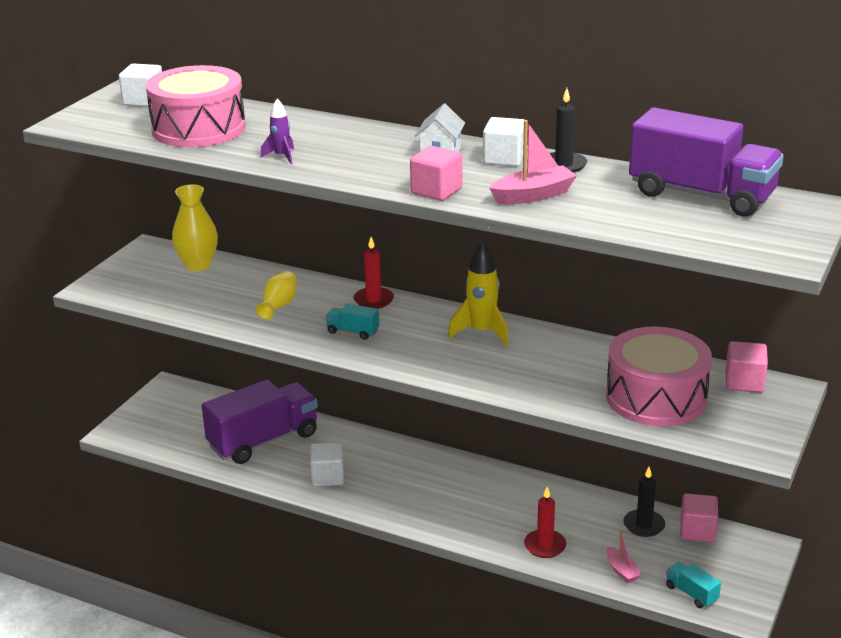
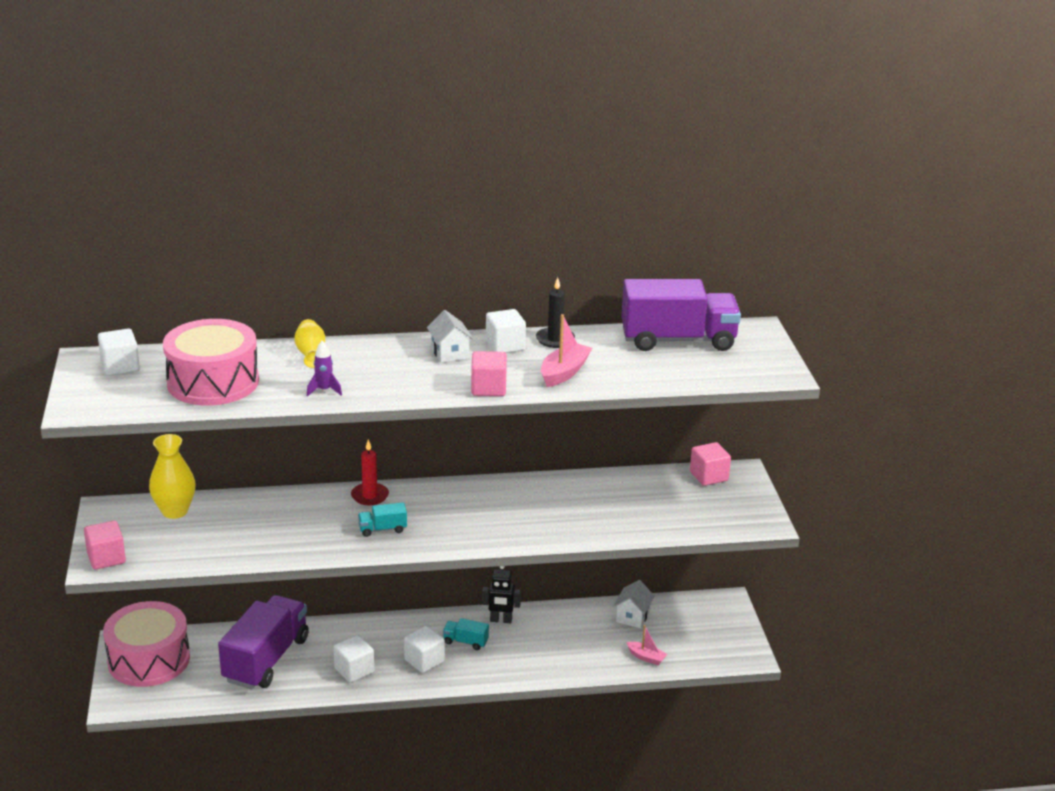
camera: 35 degrees left, 0 degrees up
(279, 306) = (293, 526): yellow vase -> yellow vase (311, 354)
(397, 492) = (424, 661): none -> white cube
(482, 332) = (486, 496): yellow rocket -> none
(504, 481) = (501, 620): none -> black robot
(545, 546) = (576, 660): red candle -> none
(644, 525) = (632, 617): black candle -> white house
(656, 397) = (662, 508): pink drum -> pink drum (149, 660)
(691, 593) = (706, 655): turquoise truck -> turquoise truck (465, 642)
(697, 531) = (672, 607): pink cube -> pink cube (106, 558)

